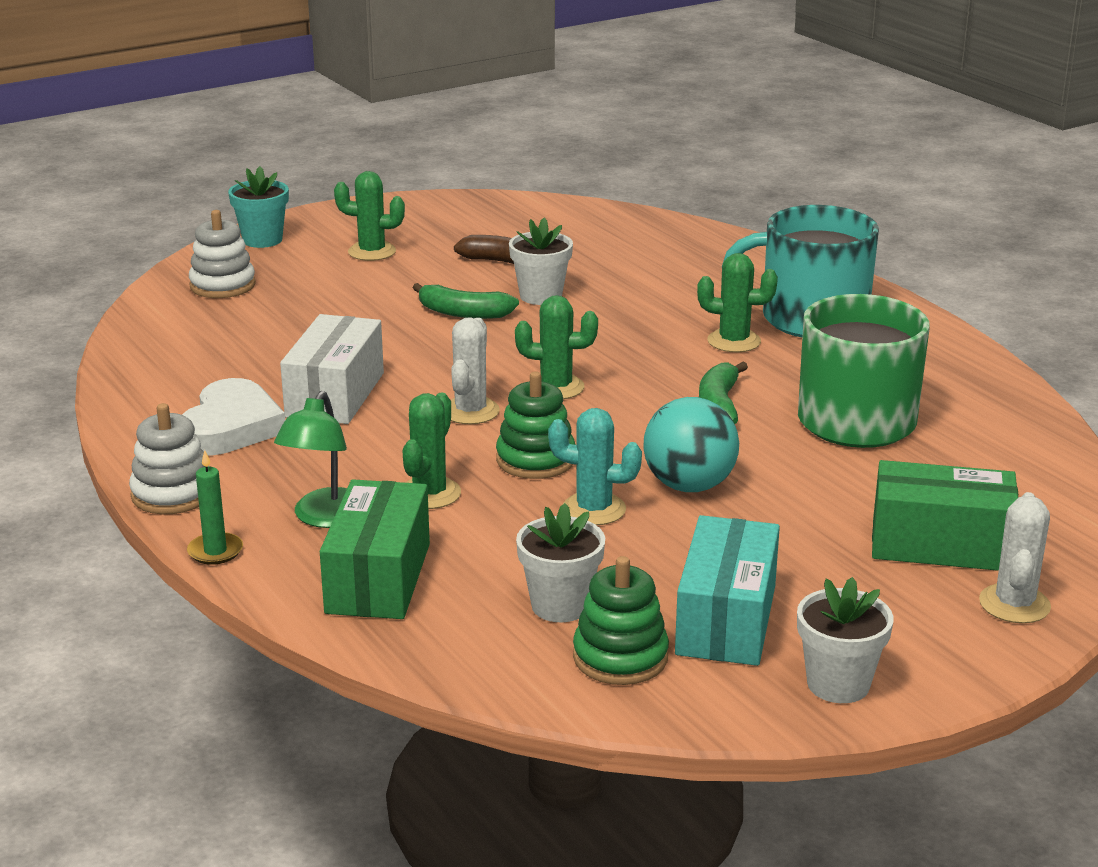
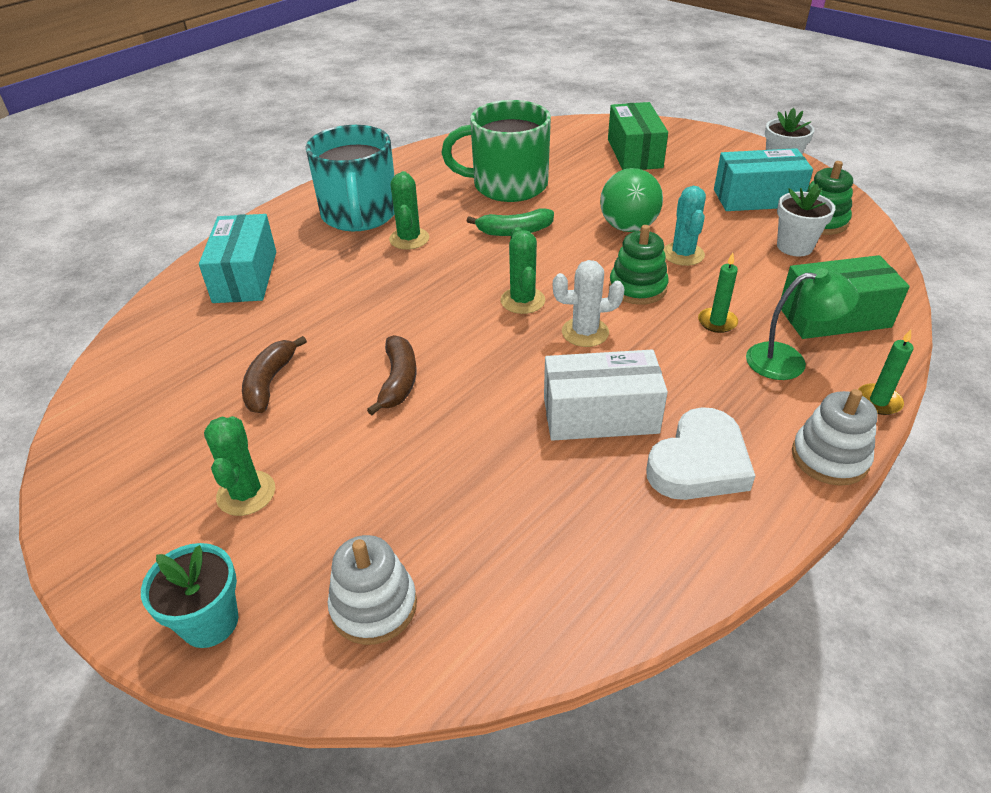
camera: 105 degrees left, 15 degrees up
(231, 427) = (699, 463): white heart -> white heart turned 135 degrees clockwise
(429, 493) = (717, 322): green cactus -> green candle
(463, 313) = (398, 381): green banana -> brown banana
(541, 296) = (347, 343): white flower pot -> none
(689, 485) = (628, 227): turquoise ball -> green ball
(696, 258) = (245, 276): none -> turquoise box
(1014, 604) = (673, 134): white cactus -> none

